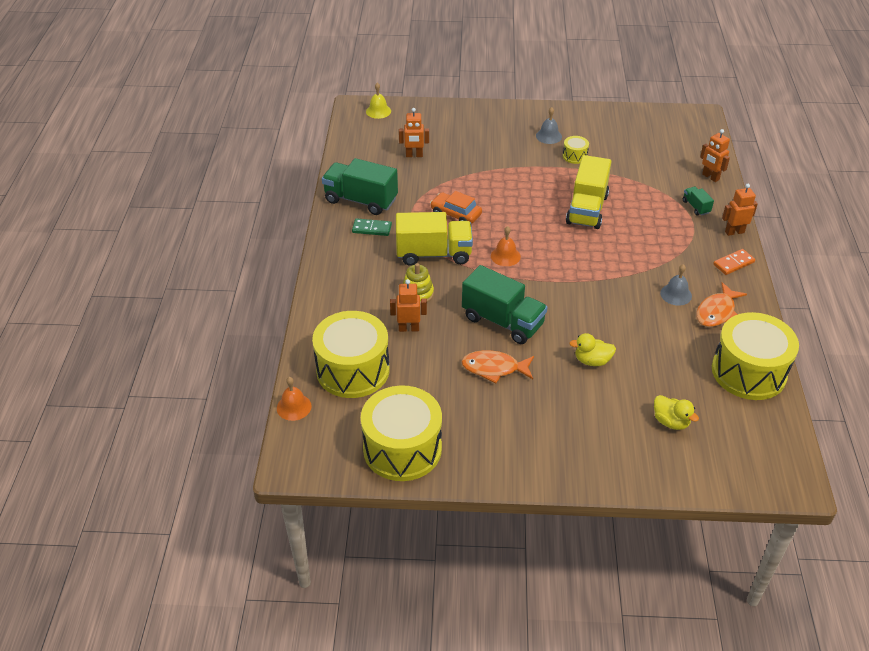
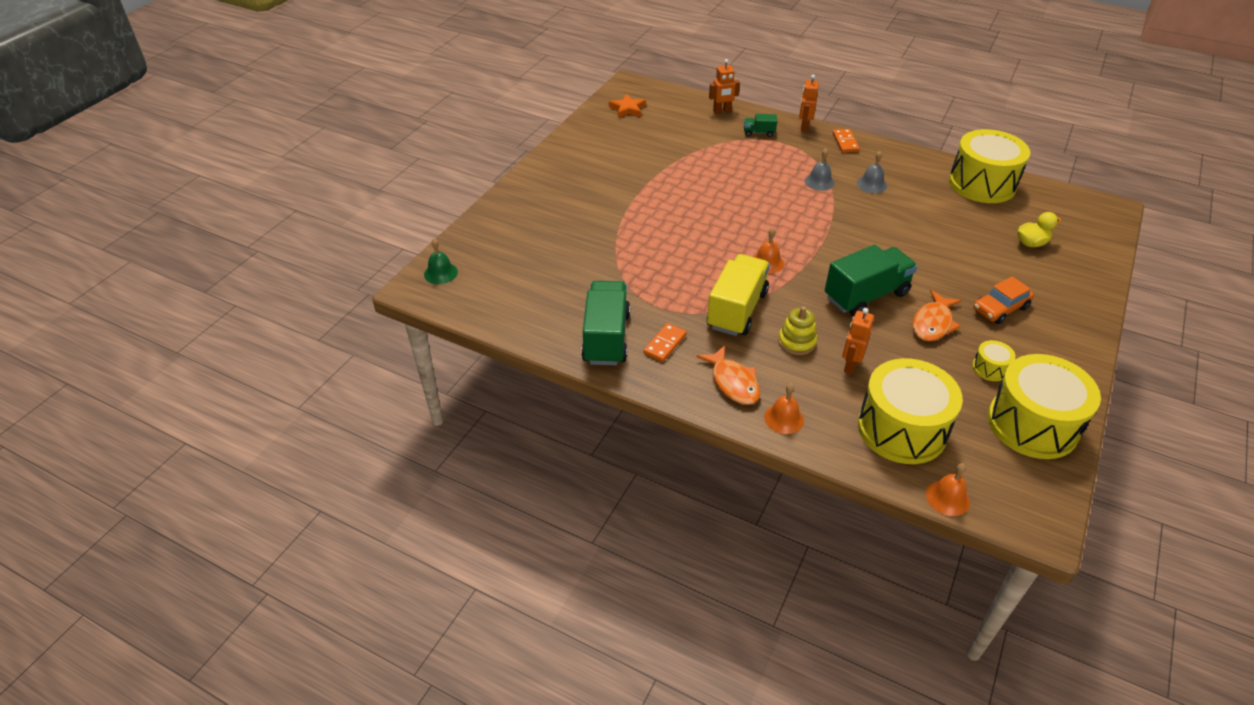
camera: 65 degrees left, 0 degrees up
(329, 305) = (784, 418): none -> orange bell
(360, 200) = (606, 338): green truck -> green truck turned 135 degrees clockwise
(372, 229) = (665, 344): green domino -> orange domino
(378, 111) = (440, 273): yellow bell -> green bell
(414, 155) = (551, 271): orange robot -> none
(456, 214) = (679, 274): orange car -> orange car (1000, 308)
(548, 136) = (591, 173): grey bell -> grey bell (819, 182)
(574, 156) = (636, 169): yellow drum -> yellow drum (990, 368)
(587, 209) = (725, 190): yellow truck -> none
(592, 361) = (942, 259): yellow duck -> none
(659, 126) = (627, 109): none -> orange star
(717, 312) = (903, 172): orange fish -> orange fish (733, 382)

